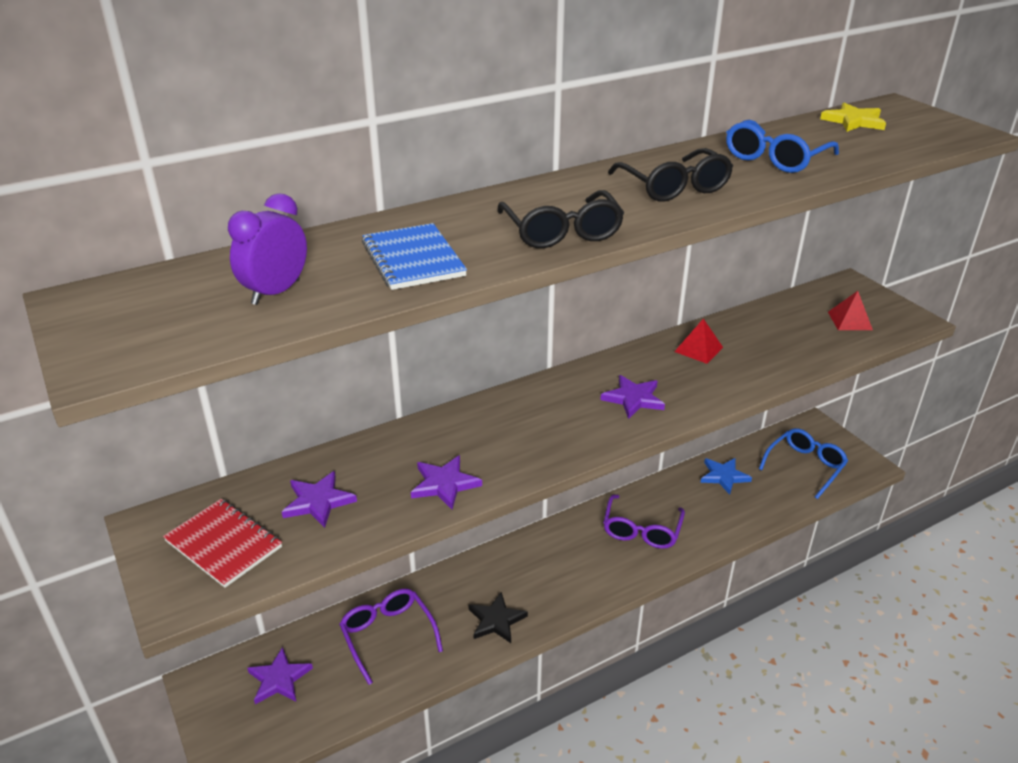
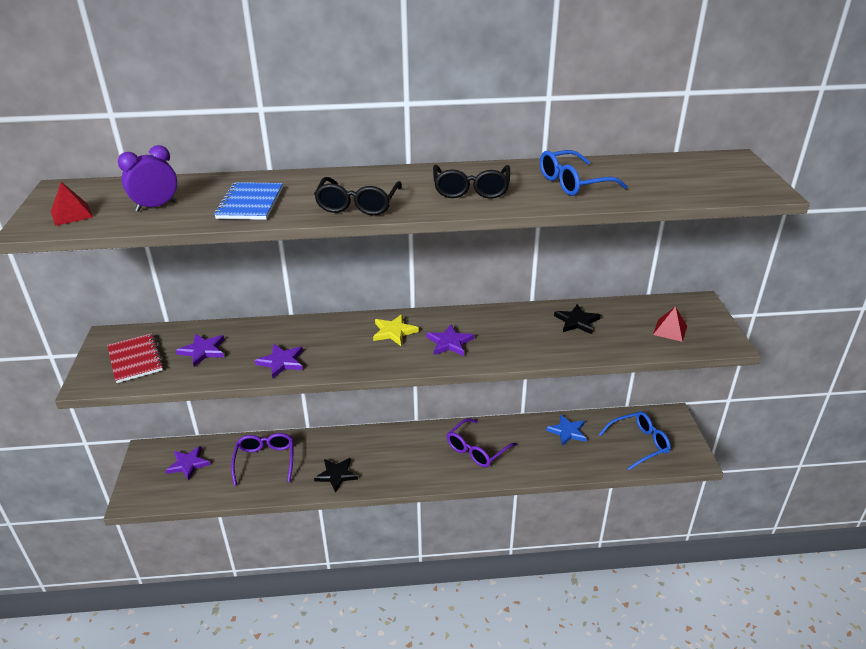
camera: 25 degrees right, 0 degrees up
(698, 349) = (528, 321): red pyramid -> red pyramid (71, 214)
(749, 336) = (577, 321): none -> black star
(853, 121) = (678, 166): yellow star -> yellow star (394, 332)

